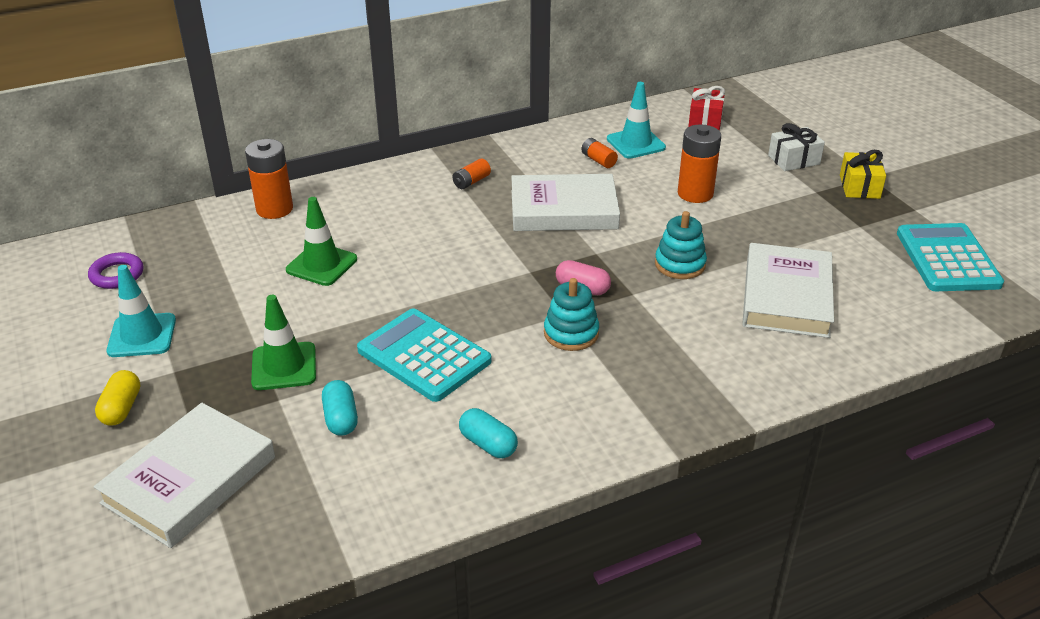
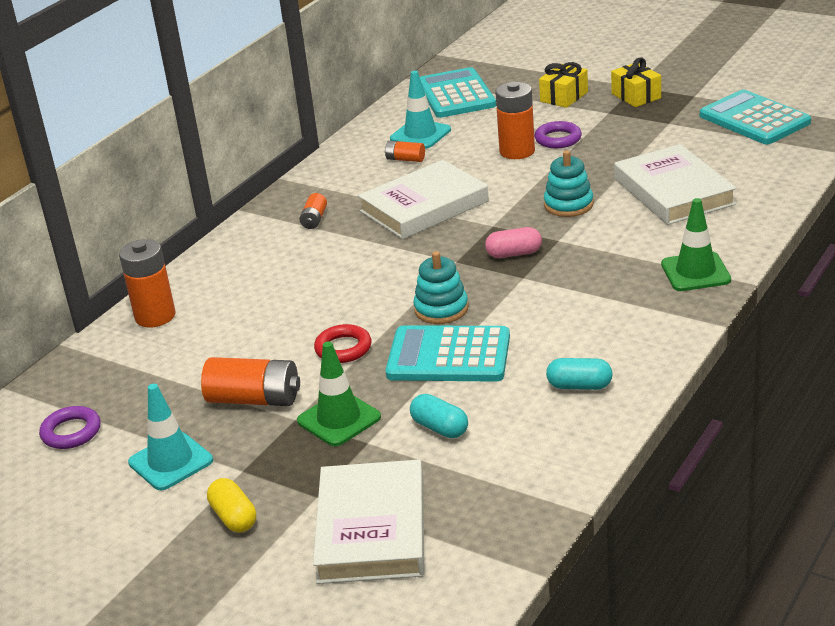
camera: 30 degrees left, 5 degrees down
(252, 315) = (254, 399): none -> orange battery
(321, 265) = (265, 336): green traffic cone -> green traffic cone (695, 272)
(360, 305) = (343, 348): none -> red ring
(571, 333) = (545, 287): turquoise stacking toy -> turquoise stacking toy (441, 309)
(705, 120) = (456, 95): red gift -> turquoise calculator
(743, 198) = (558, 139): none -> purple ring
(793, 160) = (564, 97): white gift -> yellow gift

